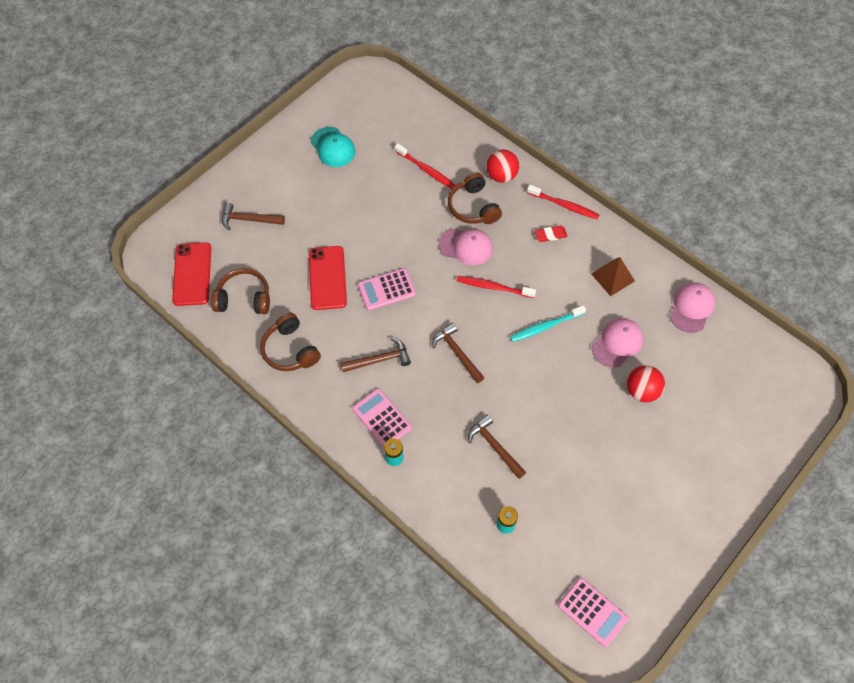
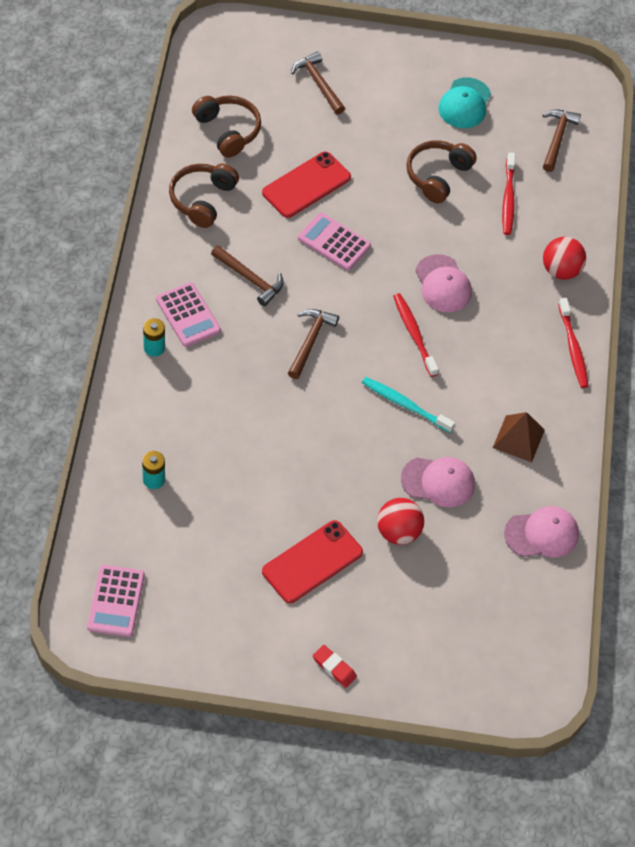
camera: 50 degrees right, 5 degrees down
(192, 274) = (220, 74): red phone -> red phone (312, 562)
(382, 418) = (188, 315): pink calculator -> pink calculator turned 135 degrees clockwise
(473, 207) = (498, 265): brown headphones -> brown headphones (437, 176)
(494, 446) = (230, 428): brown hammer -> brown hammer (557, 138)
(550, 235) = (523, 354): red eraser -> red eraser (334, 667)

